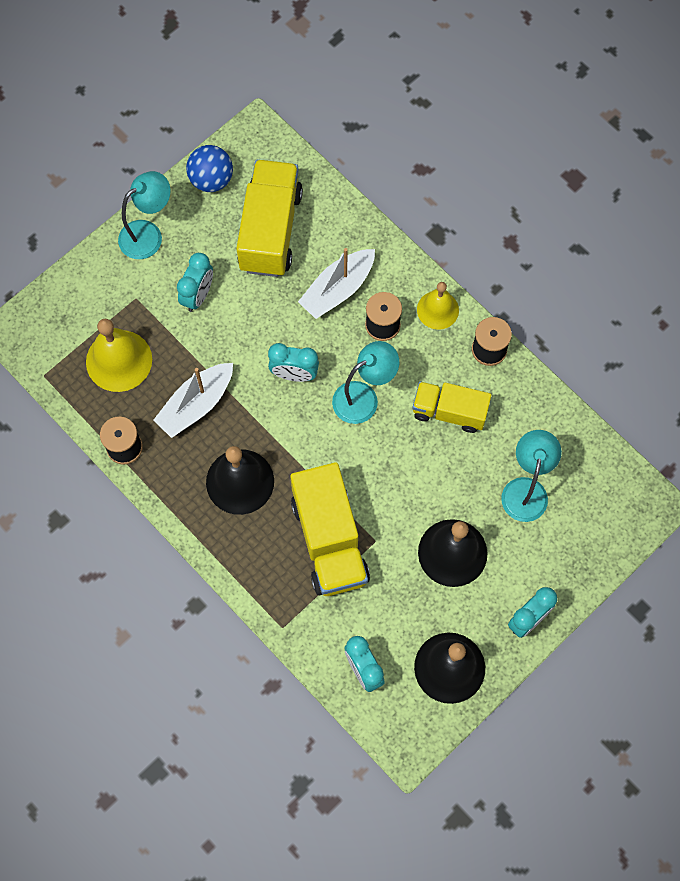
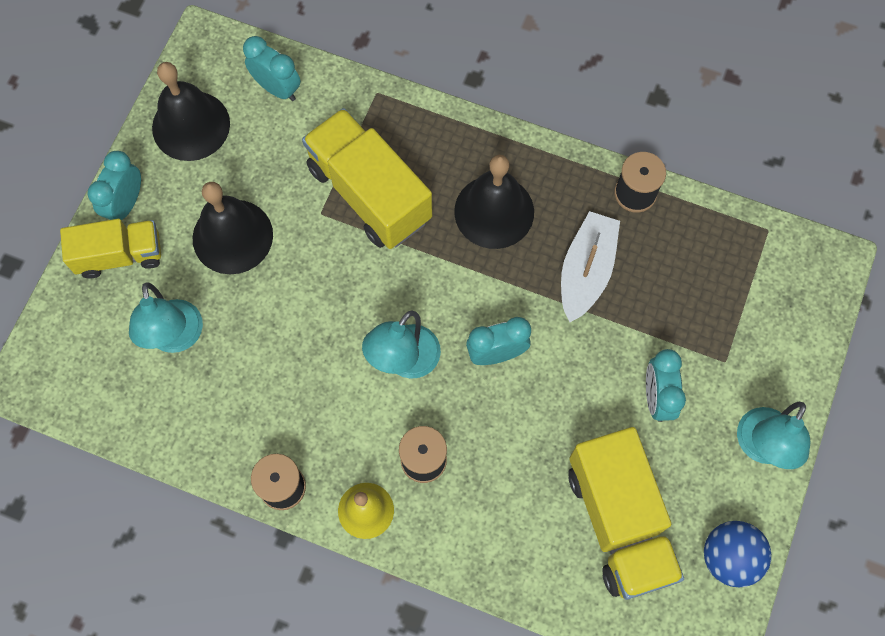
camera: 155 degrees right, 0 degrees up
(119, 360) = (699, 282): yellow bell -> none
(338, 289) = (498, 481): white boat -> none
(449, 412) = (299, 389): yellow truck -> yellow truck (120, 255)

